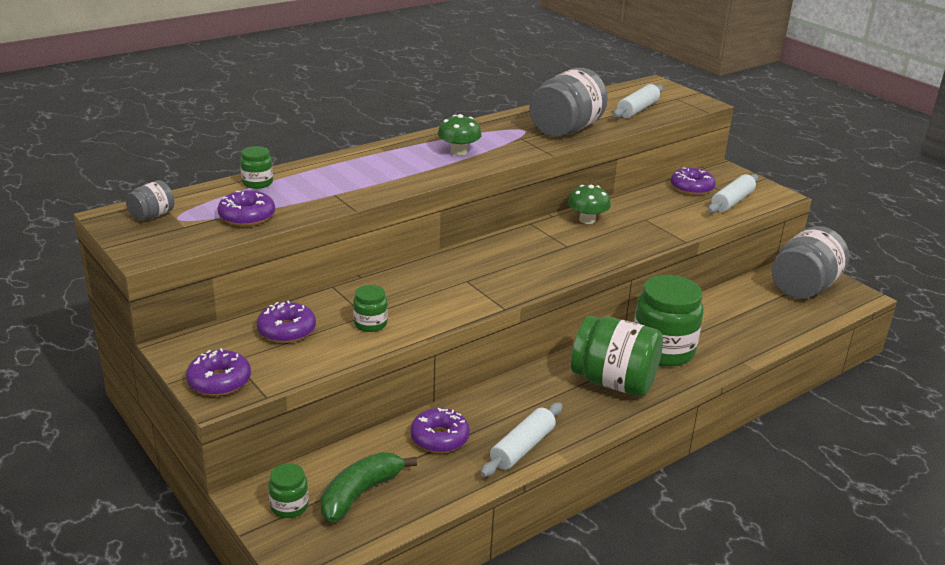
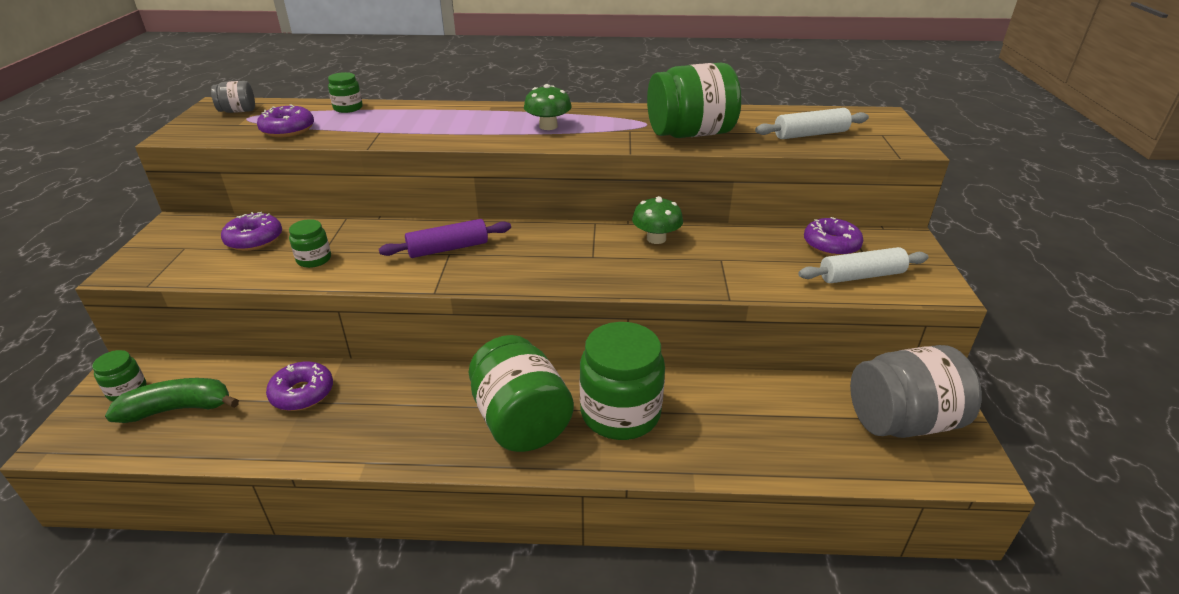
camera: 40 degrees right, 5 degrees up
(219, 381) = (147, 259): purple donut -> none
(459, 278) = (448, 248): none -> purple rolling pin
(522, 448) = (344, 441): white rolling pin -> none
(566, 130) = (690, 134): grey jar -> green jar

